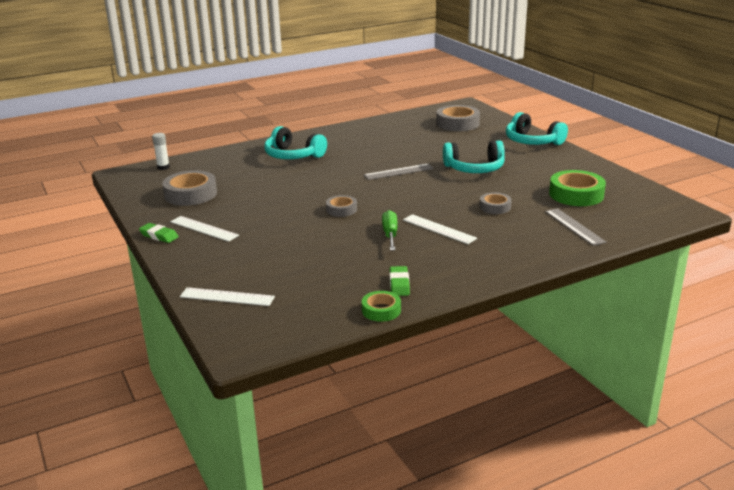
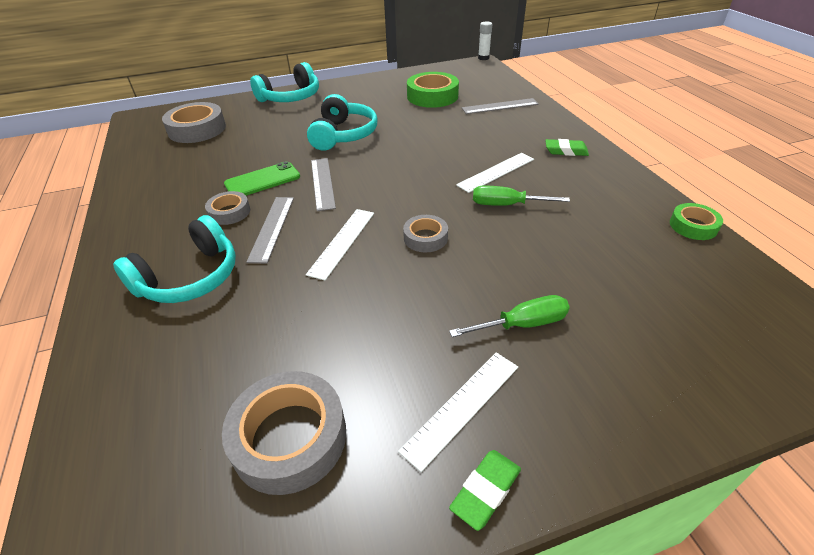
camera: 80 degrees left, 15 degrees up
(163, 167) = (89, 511): white glue stick -> white glue stick (483, 58)
(227, 297) = (706, 367): white ruler -> white ruler (342, 242)
(261, 242) = (522, 324): none -> green screwdriver
(342, 166) = (272, 228): none -> grey ruler
(395, 154) = (262, 180): none -> green phone
(399, 284) = (630, 209): green eraser -> green eraser (566, 151)
(495, 207) = (448, 136): grey tape -> grey tape (229, 212)

